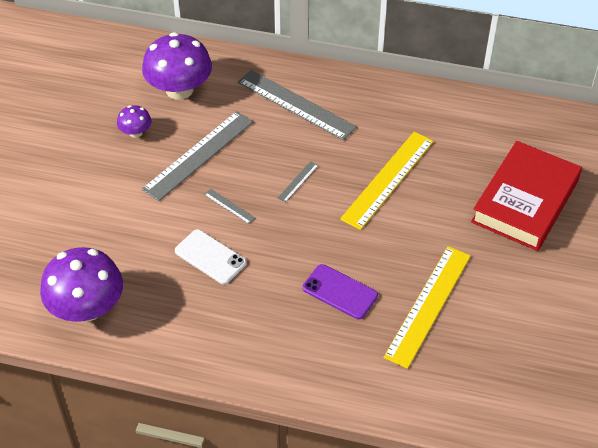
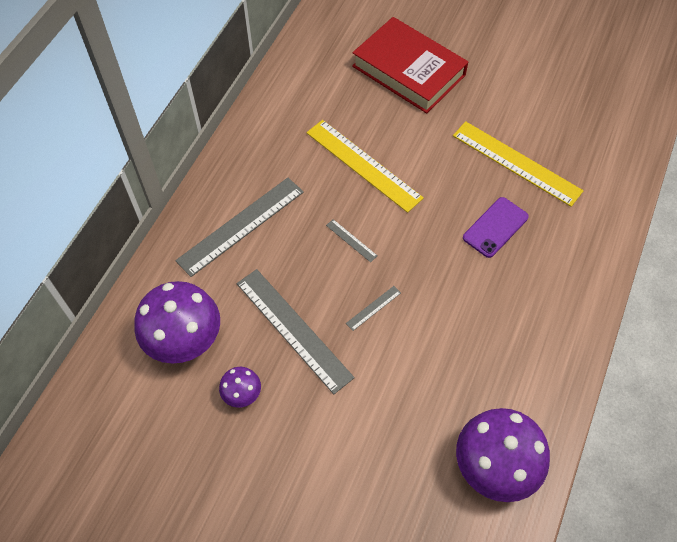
camera: 80 degrees left, 10 degrees up
(210, 257) = (440, 334): white phone -> none

